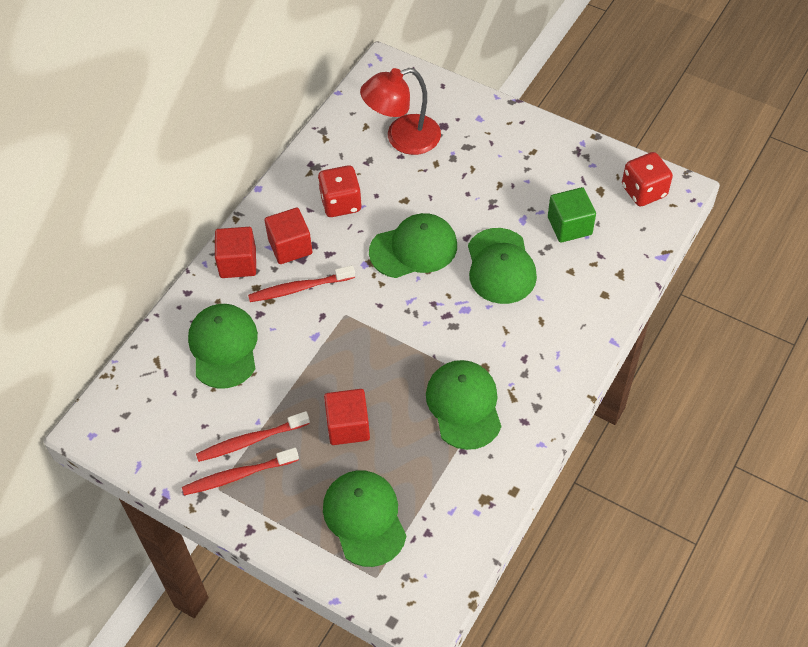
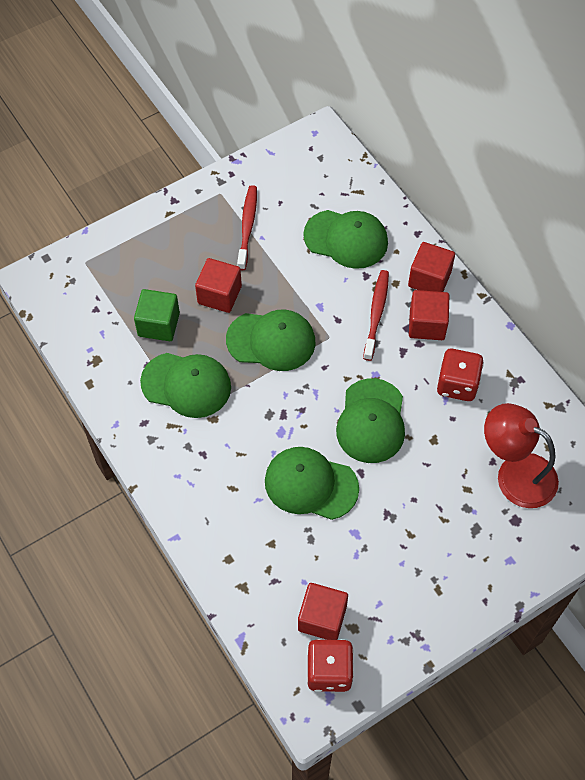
camera: 115 degrees right, 5 degrees up
(238, 475) = (222, 208): red toothbrush -> none
(364, 518) = (134, 273): green cap -> green cap (271, 341)
(402, 138) = (515, 473): red lamp -> red lamp turned 60 degrees counterclockwise
(569, 226) = (324, 572): green cube -> green cube (159, 324)
(607, 212) = (322, 618): none -> red cube

